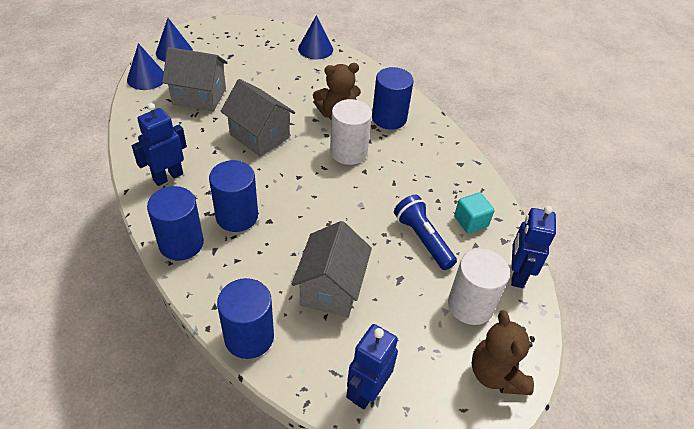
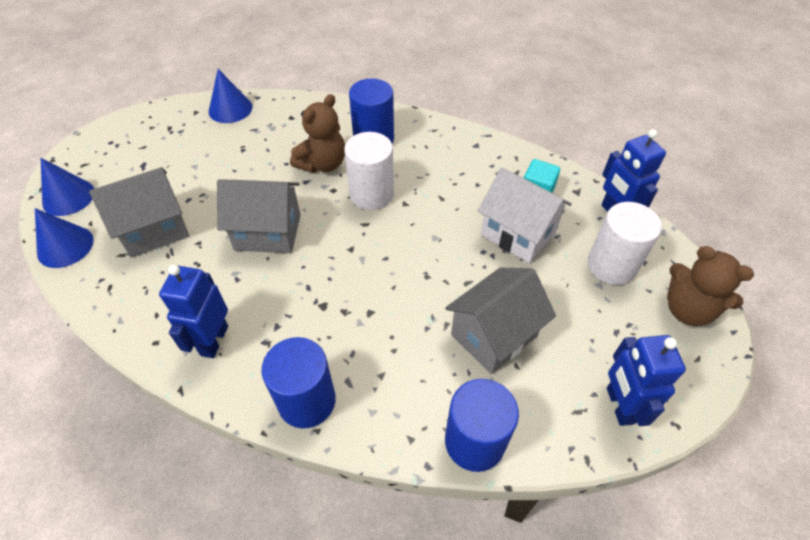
camera: 35 degrees left, 5 degrees up
(237, 216) = (333, 330): blue cylinder -> none
(331, 288) = (494, 335): grey house -> grey house turned 75 degrees clockwise
(422, 239) = (517, 234): blue flashlight -> white house

